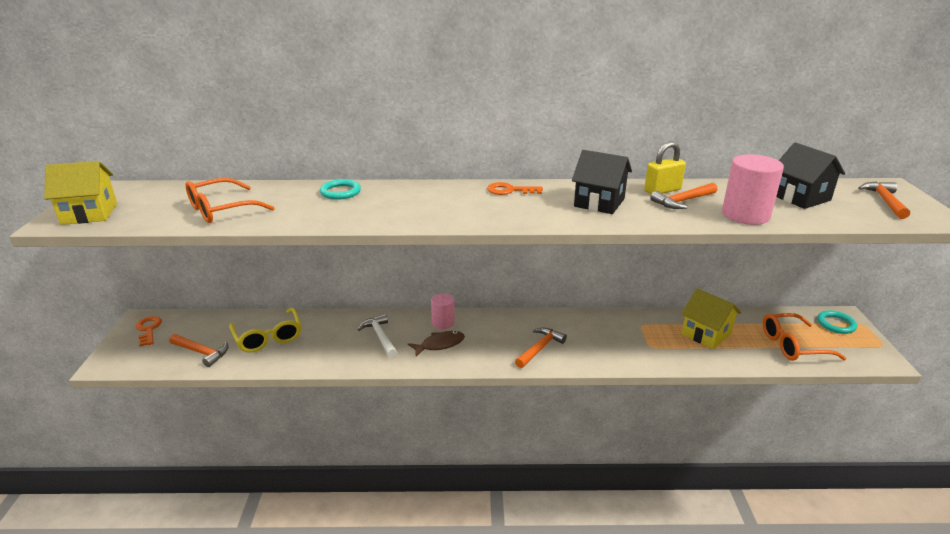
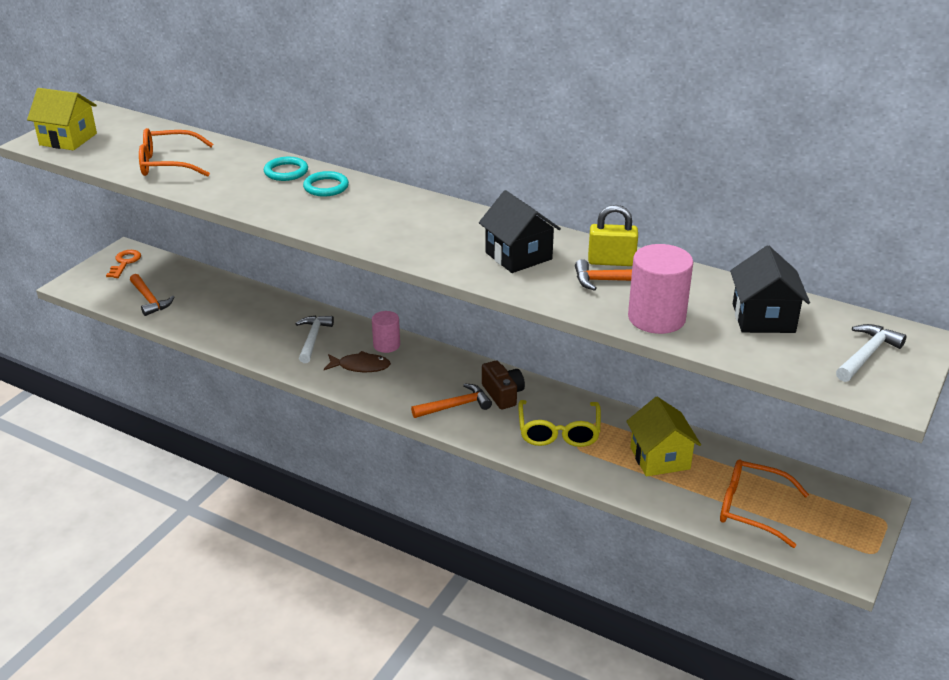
camera: 30 degrees right, 5 degrees up
(268, 337) = (214, 304): yellow glasses -> yellow glasses (558, 432)
(510, 190) = (447, 215): orange key -> none
(562, 328) = (502, 394): none -> brown camera
(836, 324) = (846, 508): turquoise ring -> turquoise ring (326, 187)
(885, 201) = (866, 354): orange hammer -> white hammer

